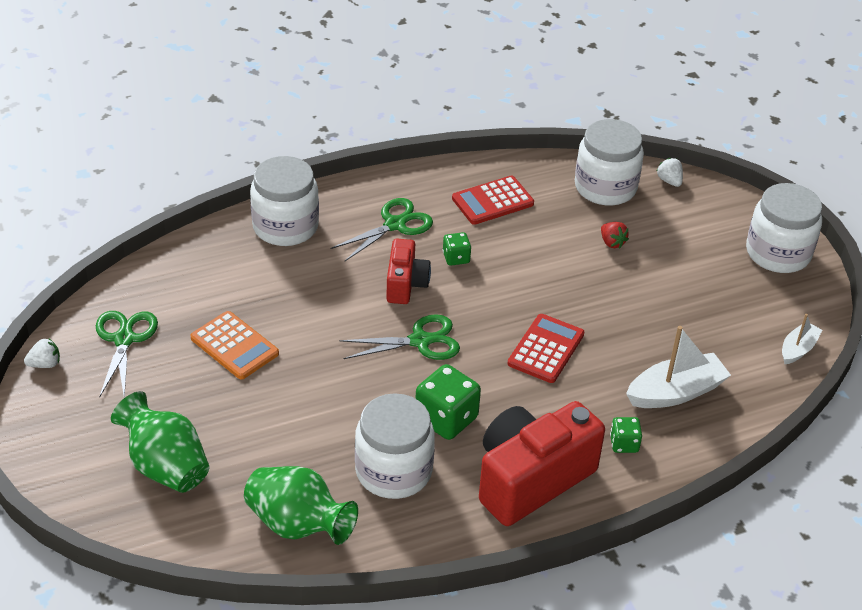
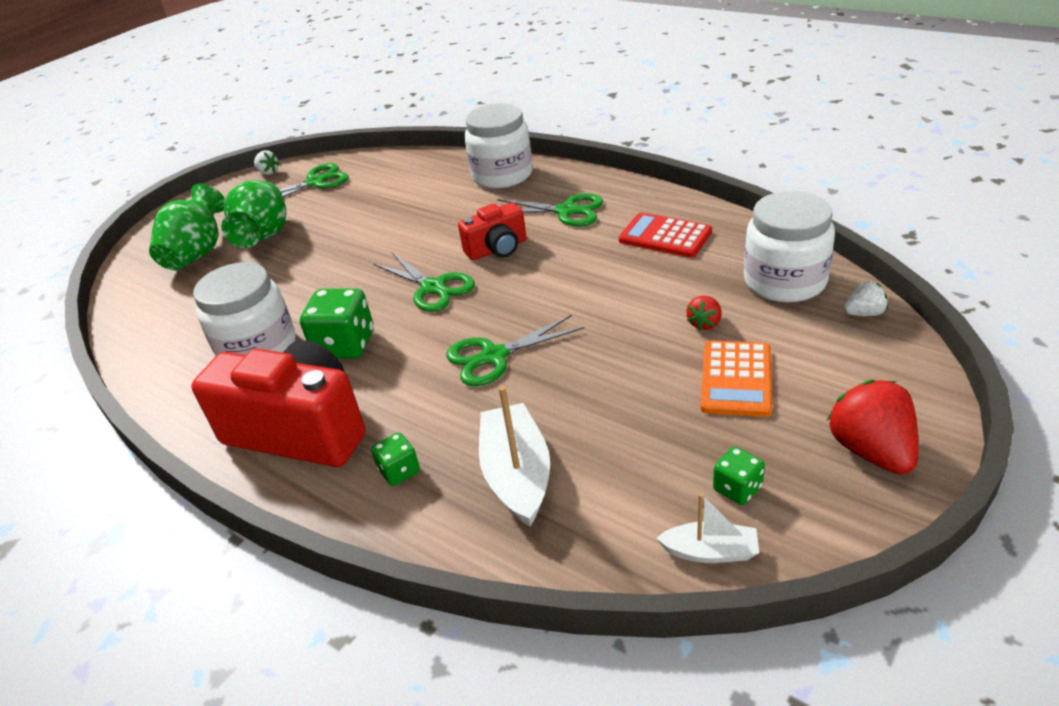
camera: 65 degrees right, 5 degrees down
(234, 346) = (346, 219): orange calculator -> orange calculator (736, 379)
(298, 525) = (166, 333): green vase -> green vase (264, 236)
(456, 258) = (562, 255): green dice -> green dice (737, 488)
(546, 349) = (494, 356): red calculator -> green scissors
(669, 181) = (864, 313): white strawberry -> white strawberry turned 45 degrees clockwise
(676, 392) = (517, 474): white boat -> white boat turned 135 degrees counterclockwise
(778, 253) = (871, 450): white jar -> red strawberry

